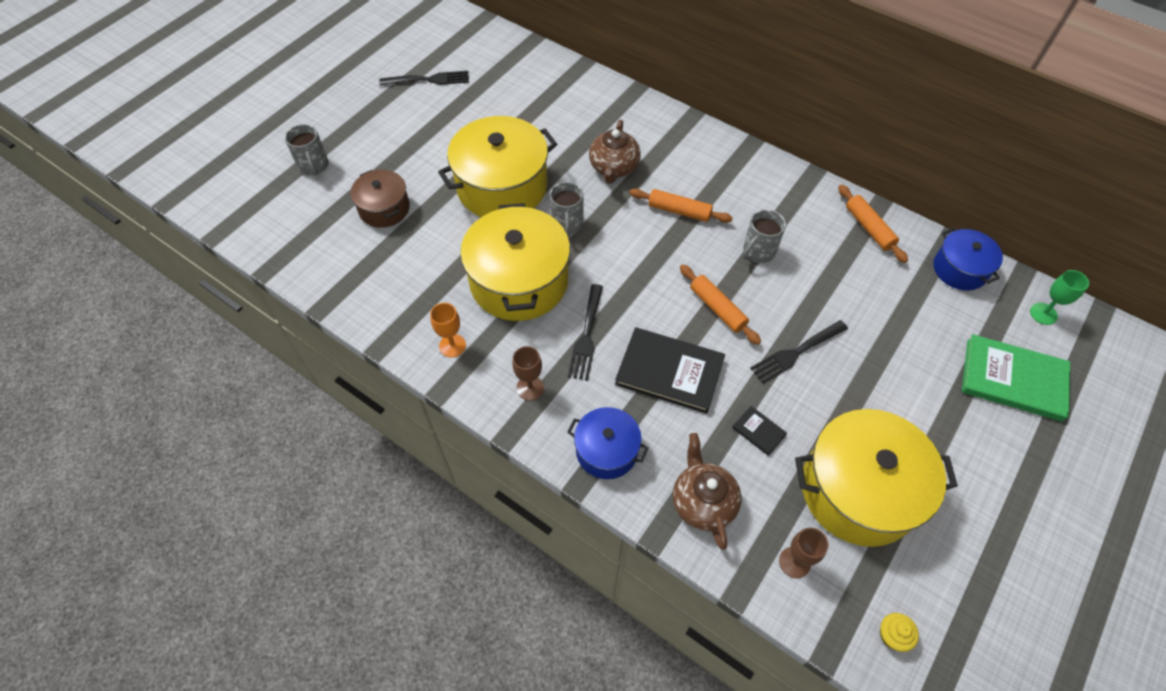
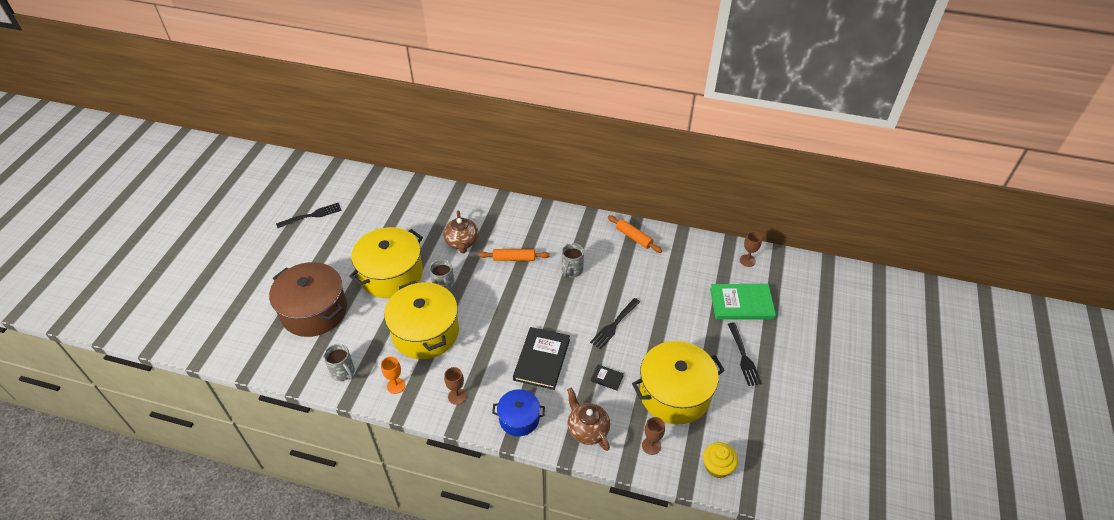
camera: 20 degrees left, 10 degrees down
(314, 166) = (251, 296): grey mug -> grey mug (343, 372)
(384, 208) = (314, 311): brown pot -> brown pot, size x1.82
(586, 335) = (482, 353): black fork -> black fork (743, 356)
(669, 371) = (541, 359): black book -> black book turned 75 degrees counterclockwise
(717, 308) = (558, 312): orange rolling pin -> none
(892, 635) = (717, 467): yellow cupcake -> yellow cupcake, size x1.57
(960, 269) = (694, 248): blue pot -> none
(1043, 314) = (747, 260): green goblet -> brown goblet

